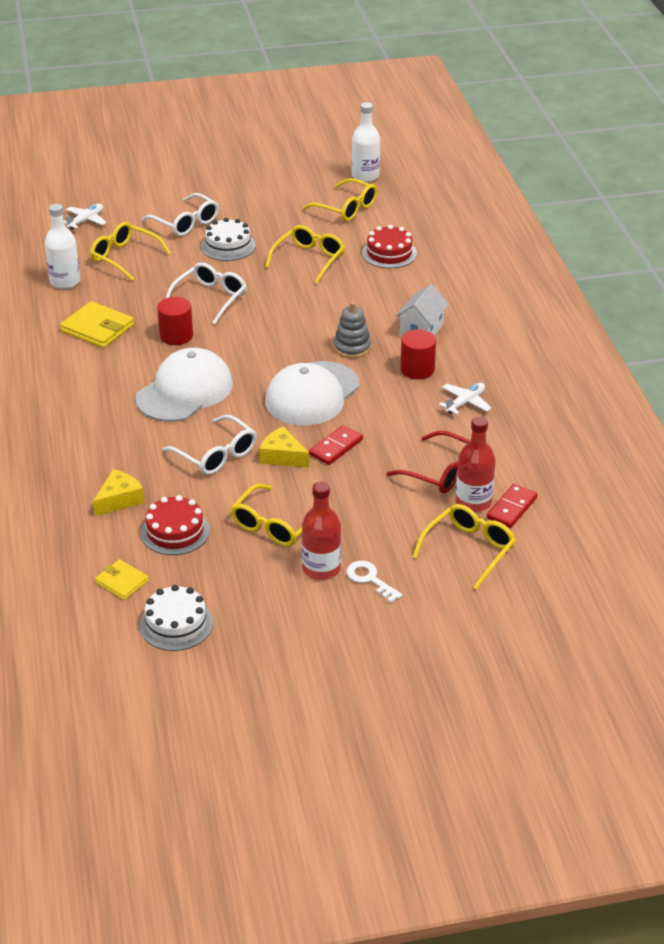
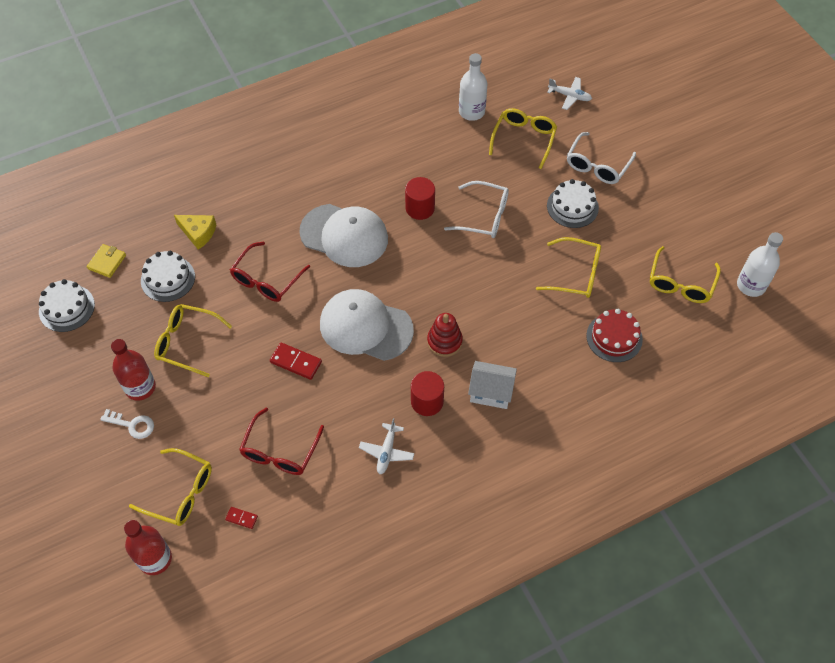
camera: 75 degrees right, 20 degrees up
(97, 328) = (413, 153): yellow wallet -> none
(175, 531) = (168, 279): red cake -> white cake
(216, 454) = (266, 280): white glasses -> red glasses
(282, 456) = (274, 326): yellow cheese -> none
(352, 347) = (444, 341): grey stacking toy -> red stacking toy
(370, 579) = (132, 425): white key -> white key turned 75 degrees clockwise
(465, 403) = (387, 452): white plane -> white plane turned 75 degrees clockwise
(473, 502) = (244, 485): red bottle -> red bottle (155, 559)
(512, 508) = (241, 518): red domino -> red domino, size x0.57

